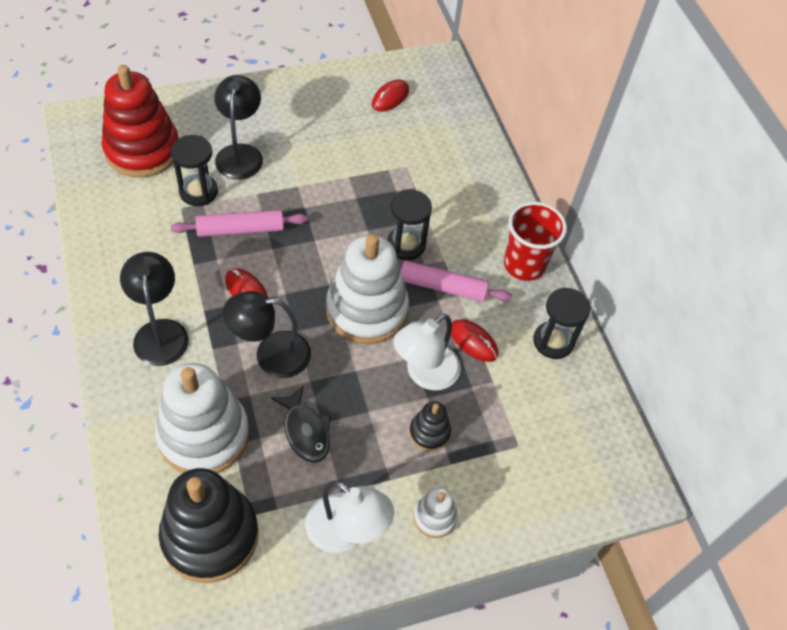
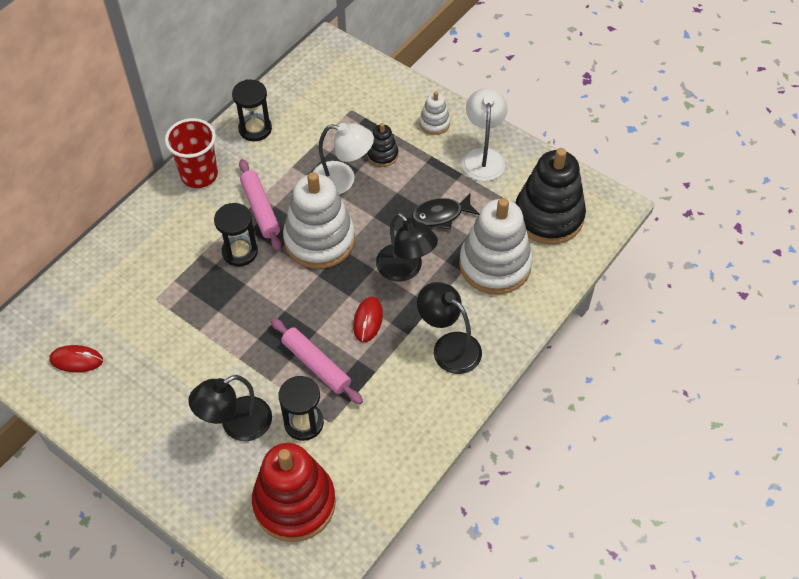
camera: 120 degrees left, 0 degrees up
(160, 332) = (449, 346): black lamp -> black lamp turned 90 degrees clockwise
(305, 431) = (441, 215): black fish -> black fish turned 135 degrees counterclockwise
(473, 342) = (293, 168): red mouse -> none

